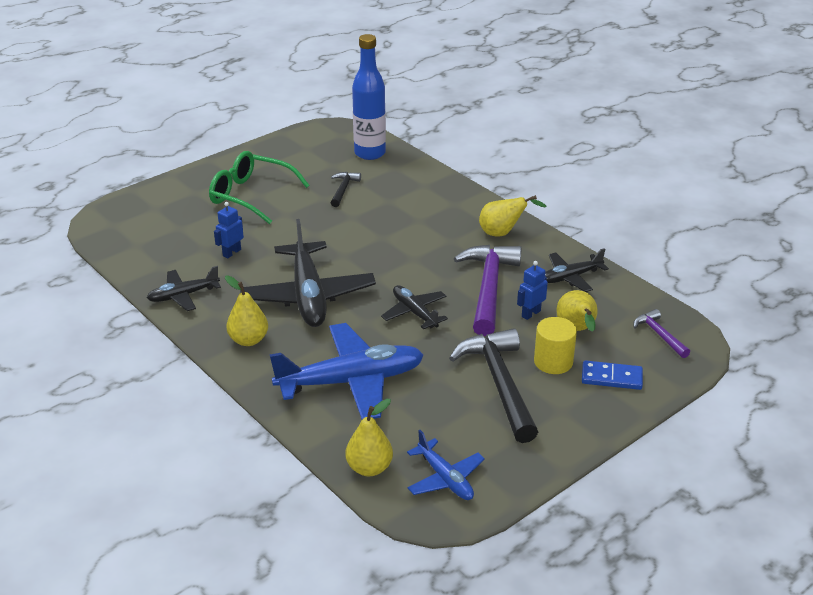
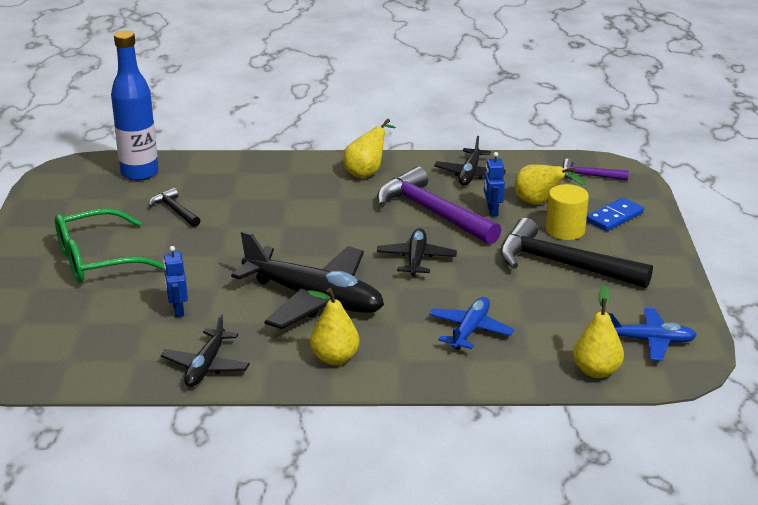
camera: 50 degrees left, 5 degrees down
(352, 381) = (470, 330): blue plane -> blue plane, size x0.53
(414, 312) = (416, 259): black plane -> black plane turned 90 degrees clockwise

